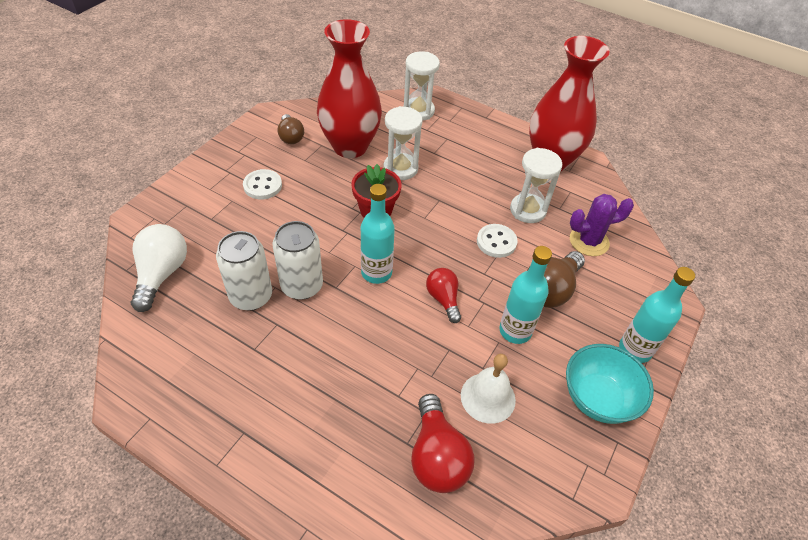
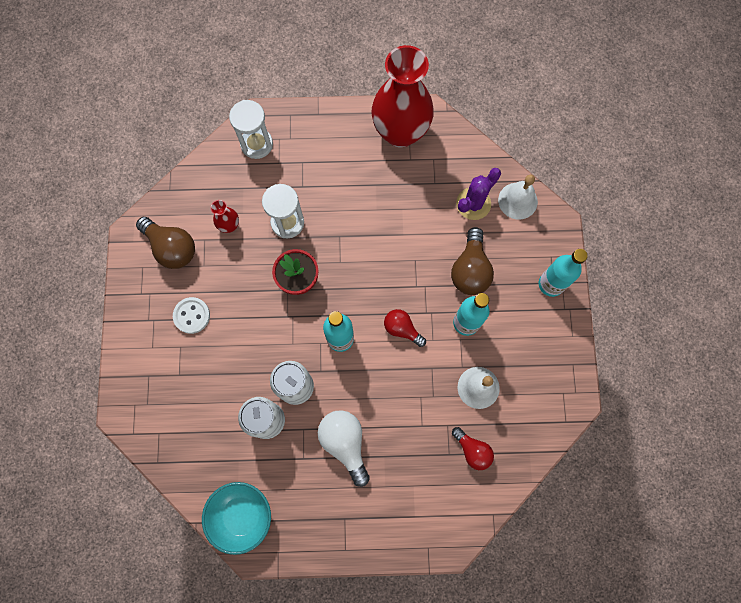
camera: 30 degrees left, 25 degrees up
(162, 274) = (187, 447): white light bulb -> white light bulb (345, 443)
(291, 137) = (172, 248): brown light bulb -> brown light bulb, size x1.56
(350, 146) = (229, 226): red vase -> red vase, size x0.41
(437, 456) = (472, 450): red light bulb -> red light bulb, size x0.64
(496, 242) = (407, 250): white button -> none
(528, 210) = (412, 201): white hourglass -> none
(598, 398) = (546, 340): turquoise bowl -> turquoise bowl (242, 515)
(638, 262) = (517, 200): none -> white bell

